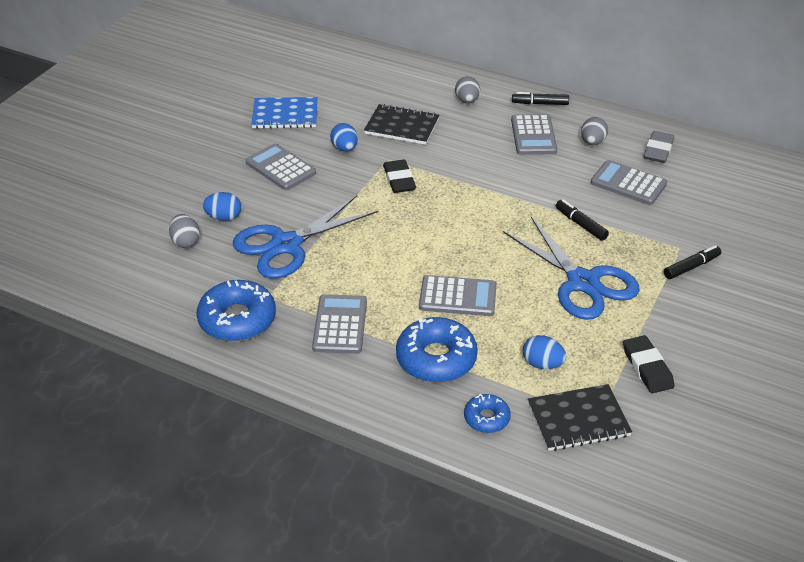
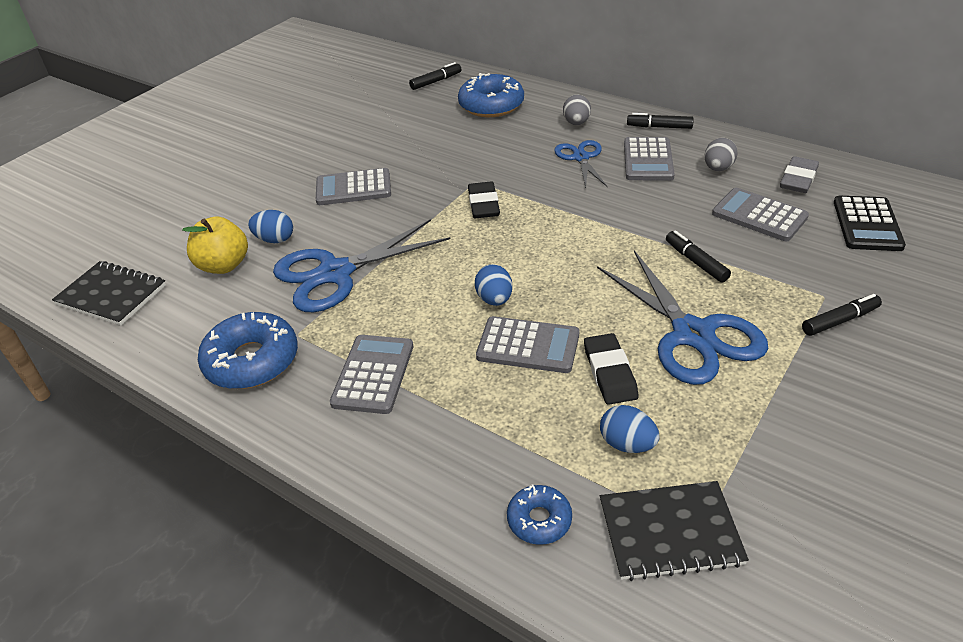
camera: 10 degrees right, 0 degrees up
(186, 242) = (224, 265): grey egg -> yellow apple
(280, 168) = (353, 188): grey calculator -> grey calculator turned 60 degrees counterclockwise
(285, 115) = (374, 134): blue notebook -> none
(330, 59) = (436, 81): none -> black marker
(344, 148) = (429, 169): blue egg -> blue egg (494, 299)
(402, 126) = (498, 148): black notebook -> black notebook (111, 295)
(436, 358) = (485, 427): blue donut -> blue donut (491, 105)
(476, 134) = (581, 158): none -> blue scissors
(647, 367) = (775, 458): black eraser -> black eraser (609, 372)
(712, 188) = (867, 224): none -> black calculator

